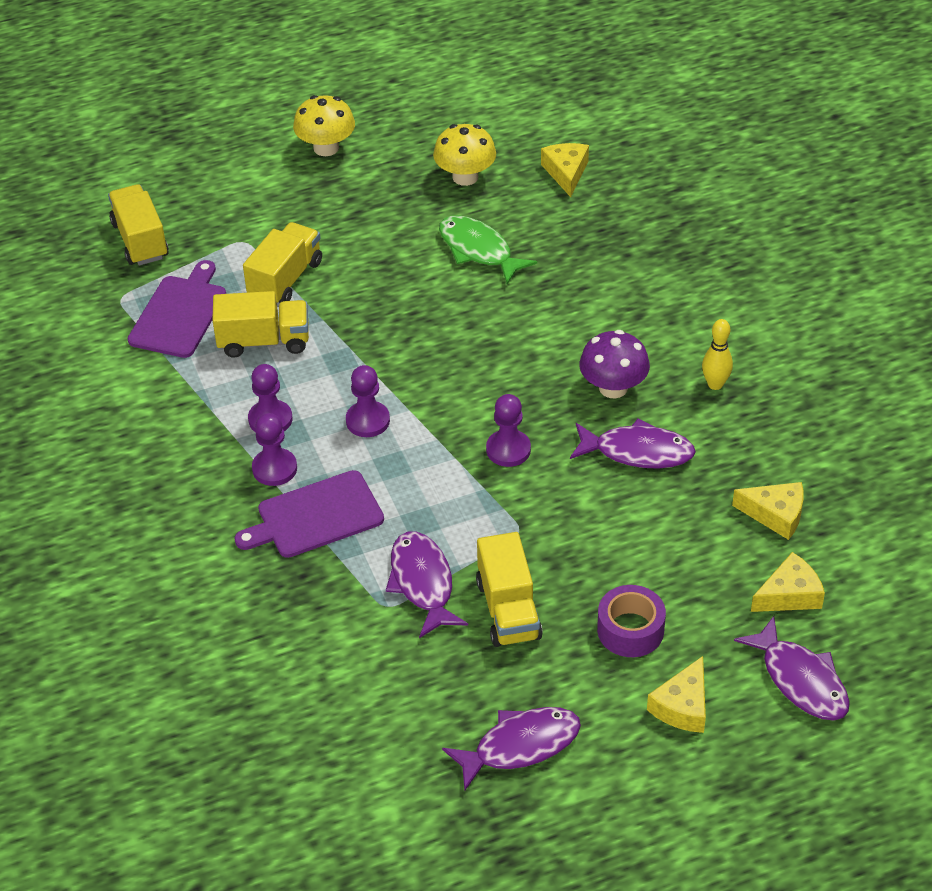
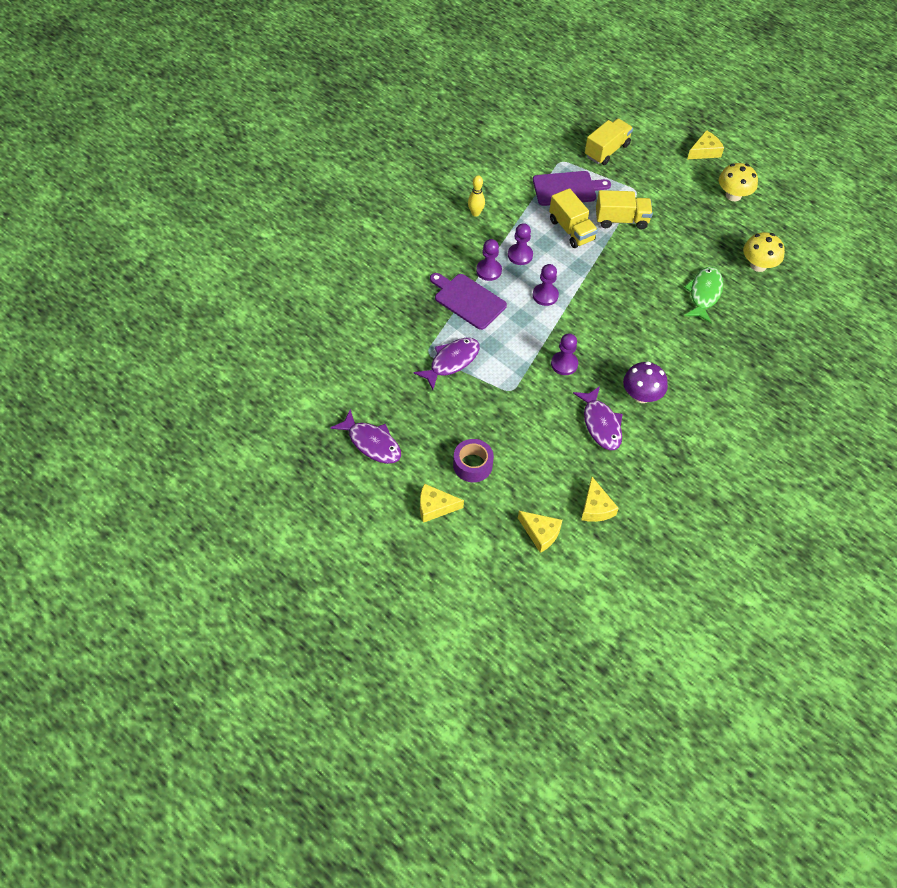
camera: 60 degrees right, 10 degrees up
(508, 610) = (455, 405): yellow truck -> none
(566, 172) = (798, 310): yellow cheese -> yellow cheese (704, 151)
(715, 384) = (677, 444): yellow bowling pin -> yellow bowling pin (475, 213)
(800, 680) = (483, 558): purple fish -> none

